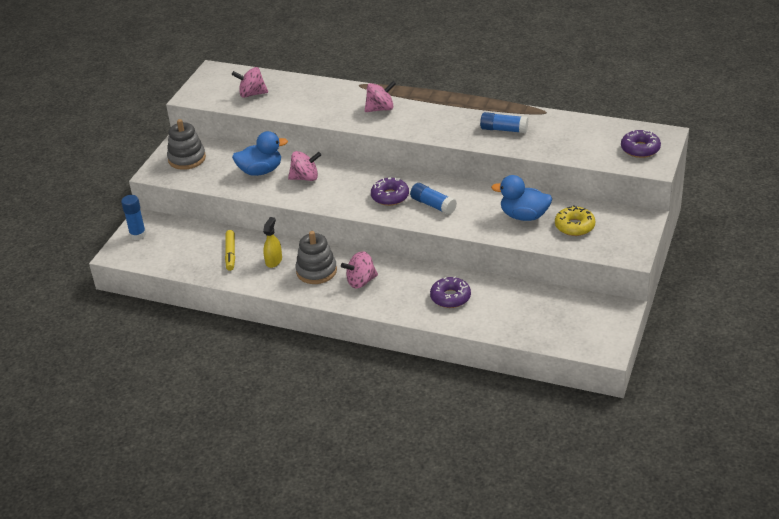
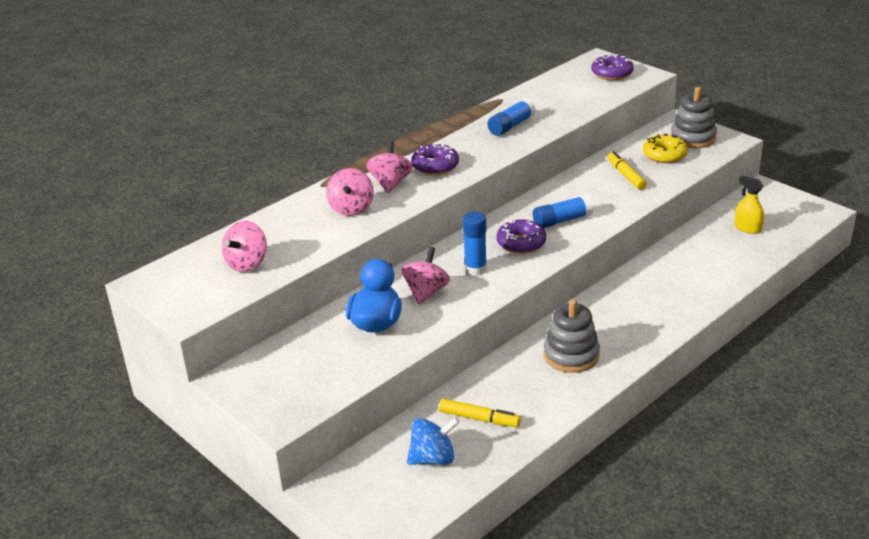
camera: 65 degrees left, 5 degrees down
(138, 235) = (358, 501): blue glue stick -> blue glue stick (475, 269)
(186, 248) = (433, 458): none -> blue spinning top
(187, 159) = (279, 381): grey stacking toy -> grey stacking toy (693, 138)
(274, 261) = (523, 384): yellow spray bottle -> yellow spray bottle (747, 228)
(361, 281) = (615, 327): pink spinning top -> pink spinning top (351, 208)
(450, 297) = (685, 275): purple donut -> purple donut (435, 166)
(524, 216) = (626, 175): blue duck -> yellow marker

